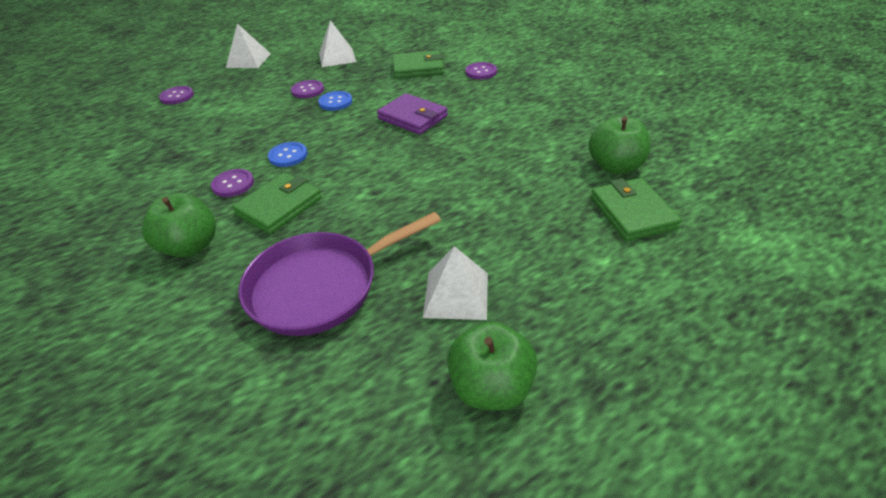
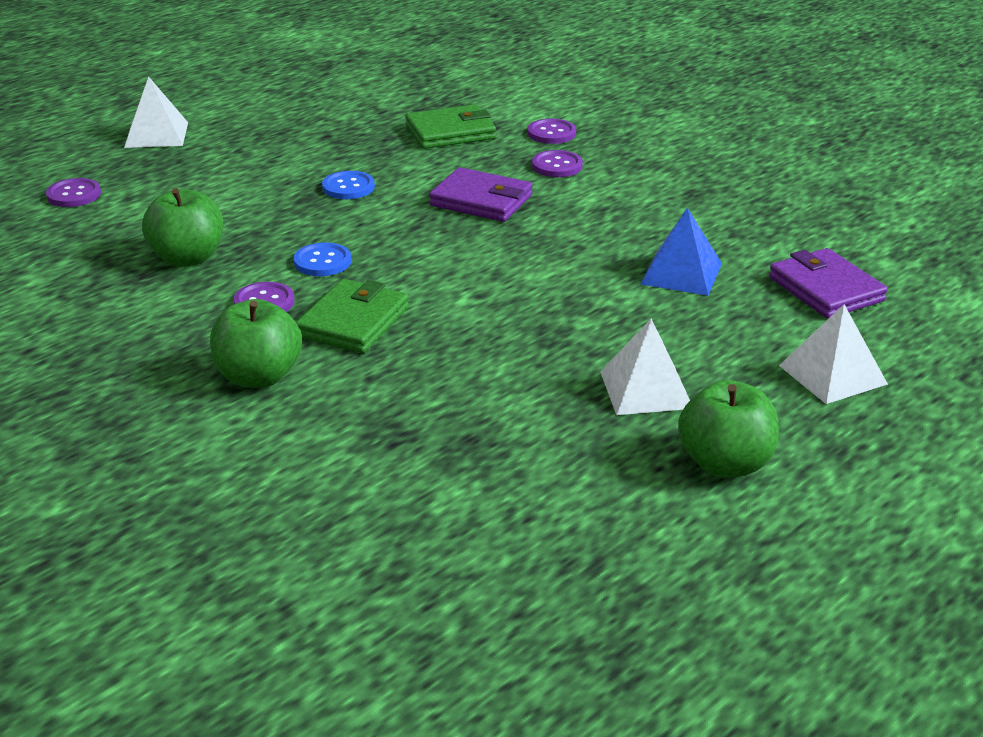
camera: 15 degrees left, 10 degrees down
(308, 90) = (292, 173): purple button -> purple button (557, 166)
(320, 286) = (469, 399): purple pan -> none
(337, 57) = (308, 123): white pyramid -> white pyramid (832, 374)
(525, 187) = (681, 273): none -> blue pyramid
(615, 166) = (788, 241): green apple -> green apple (187, 258)
(632, 213) = (825, 289): green wallet -> purple wallet

